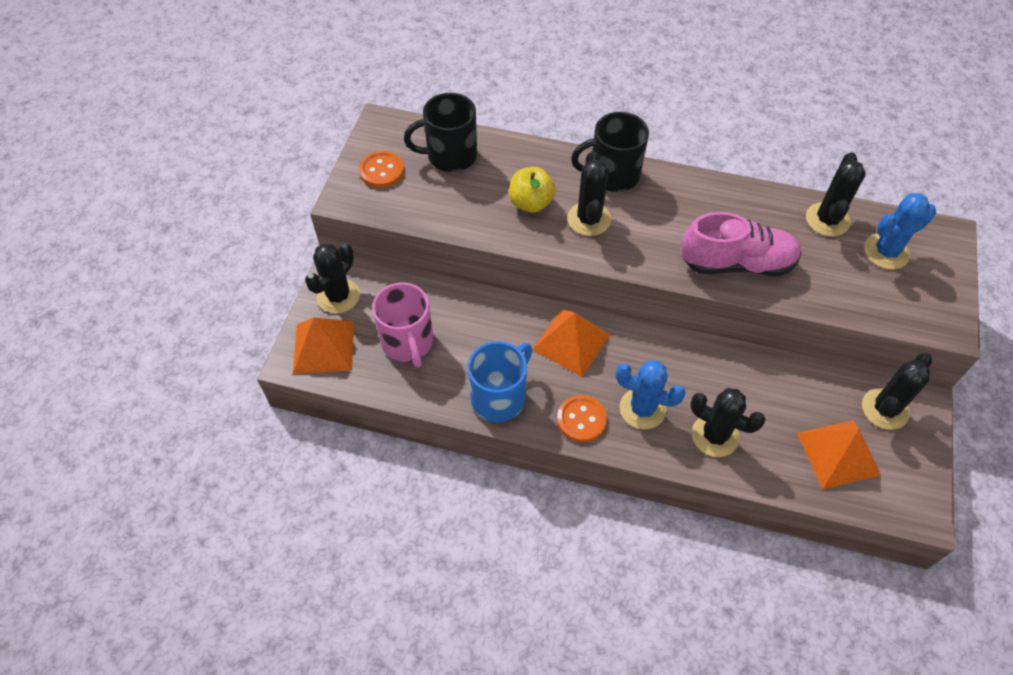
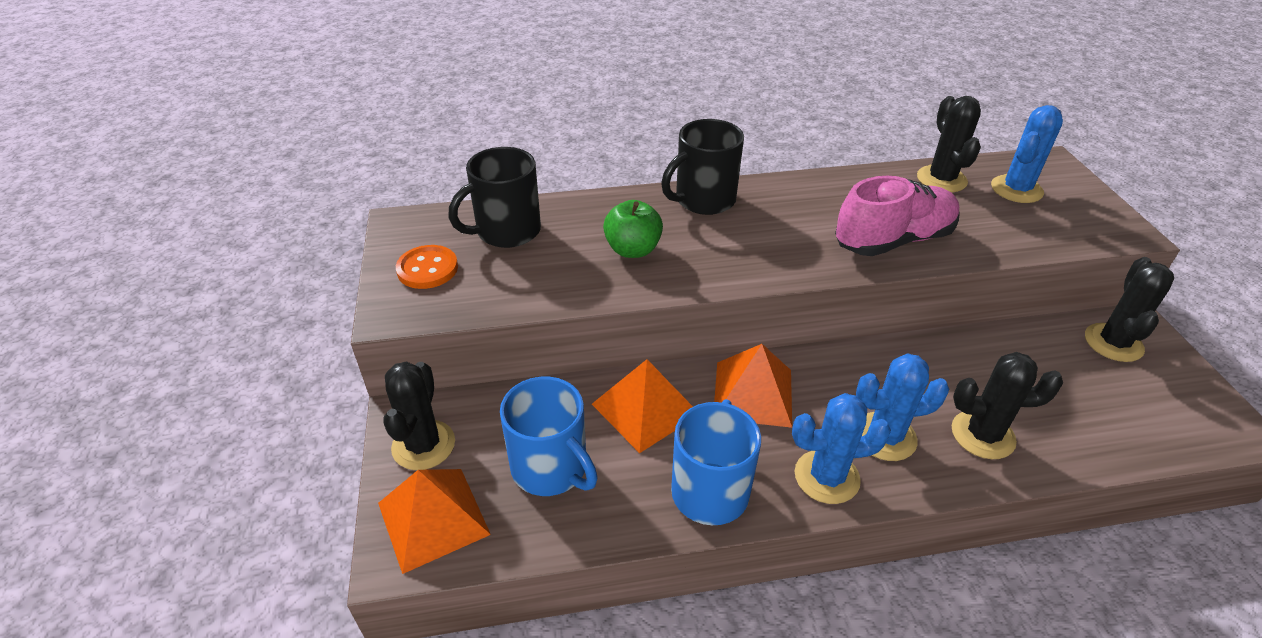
camera: 25 degrees left, 15 degrees down
(408, 342) = (551, 468): pink mug -> blue mug
(531, 203) = (632, 249): yellow apple -> green apple
(581, 419) = (826, 477): orange button -> blue cactus
(589, 219) = (709, 246): black cactus -> none
(838, 453) = (1113, 403): orange pyramid -> orange pyramid (645, 408)

